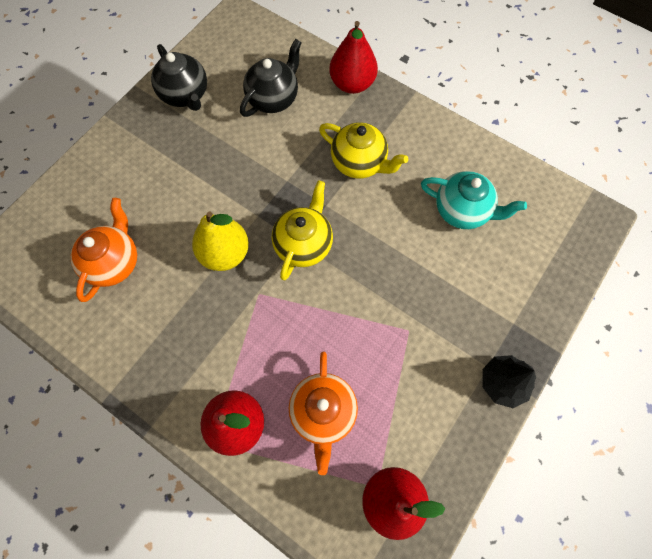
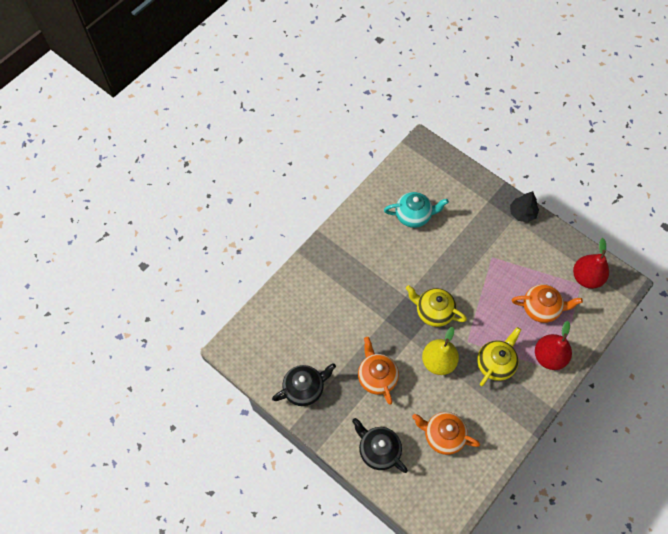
camera: 85 degrees left, 5 degrees down
(201, 175) = (377, 377): none -> orange teapot
(273, 99) = (314, 325): black teapot -> black teapot (378, 450)
(352, 84) = (307, 270): red pear -> none
(359, 163) = (374, 272): yellow teapot -> yellow teapot (495, 363)
(462, 211) = (413, 216): turquoise teapot -> turquoise teapot turned 60 degrees clockwise

